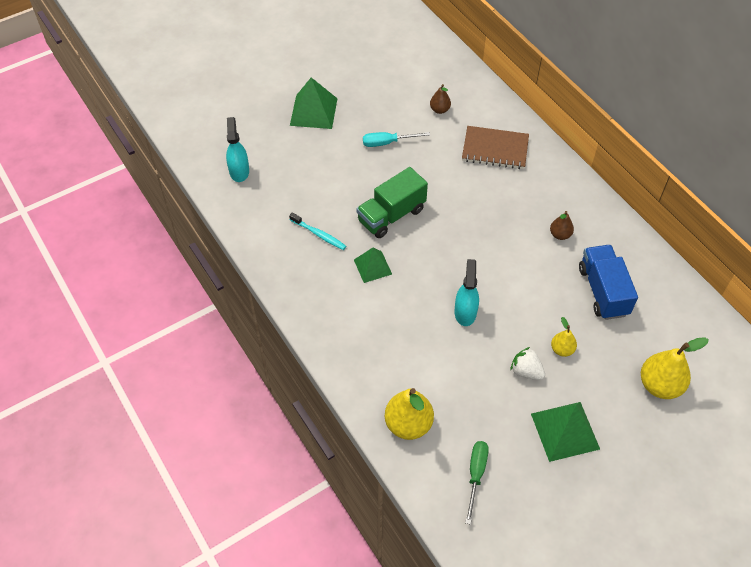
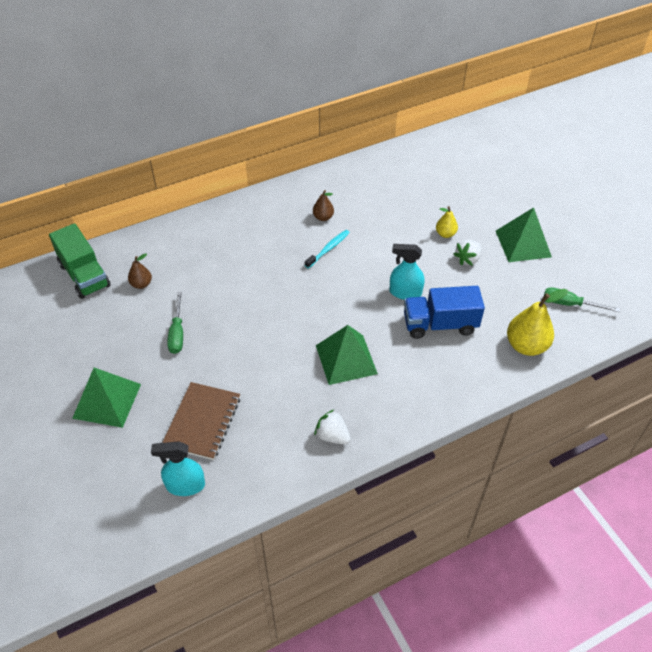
camera: 85 degrees left, 5 degrees down
(288, 262) = (332, 436): none -> white strawberry
(319, 234) = (297, 404): turquoise toothbrush -> turquoise toothbrush (328, 249)
(372, 267) = (346, 359): green pyramid -> green pyramid, size x1.58
(387, 143) = (177, 333): turquoise screwdriver -> green screwdriver
(391, 215) = (280, 338): green truck -> green truck (84, 275)
(495, 149) = (209, 247): brown notebook -> brown notebook (202, 422)
(603, 291) = (387, 200): blue truck -> blue truck (440, 324)
(660, 385) = (477, 184): yellow pear -> none

